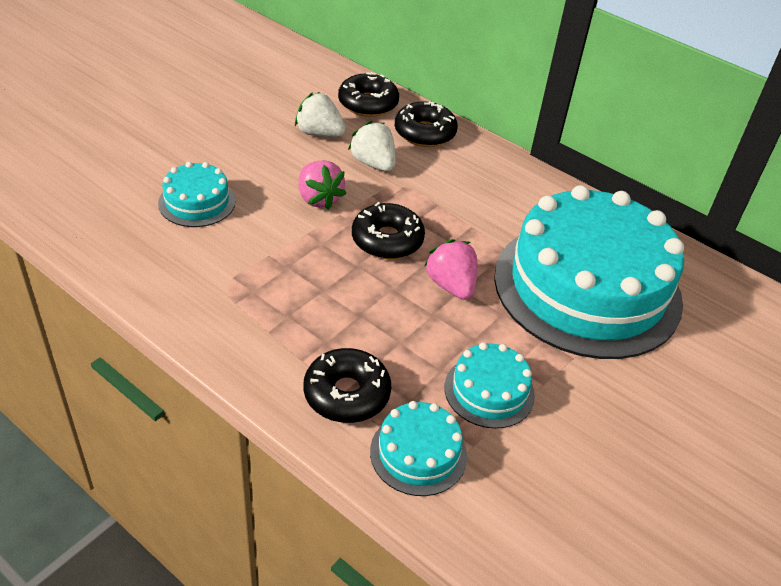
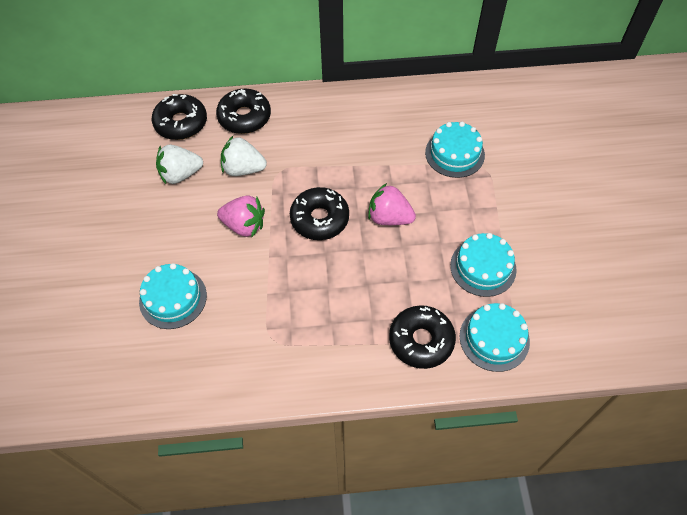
camera: 40 degrees left, 15 degrees up
(587, 287) = (454, 153): turquoise cake -> turquoise cake, size x0.43

